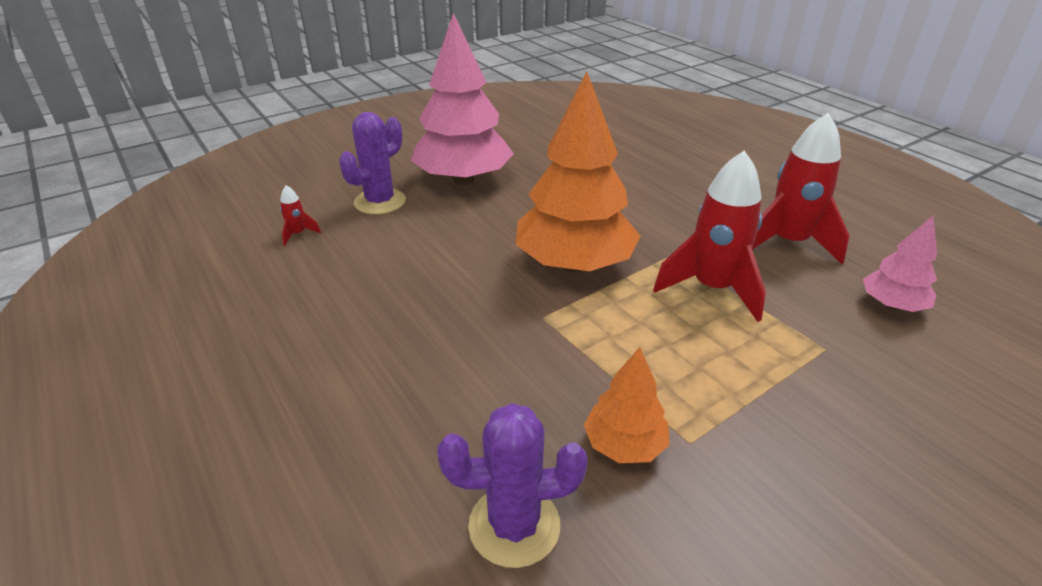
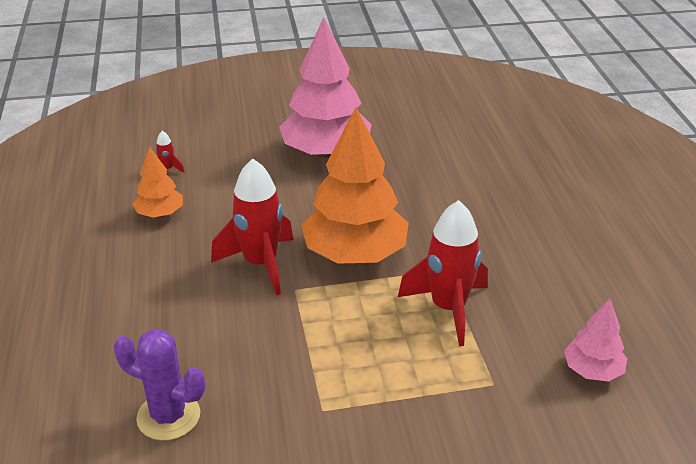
camera: 25 degrees right, 0 degrees up
(380, 202) = (245, 156): purple cactus -> none
(624, 445) = (276, 396): orange tree -> orange tree (160, 213)
(788, 243) = (558, 290): red rocket -> red rocket (260, 264)

